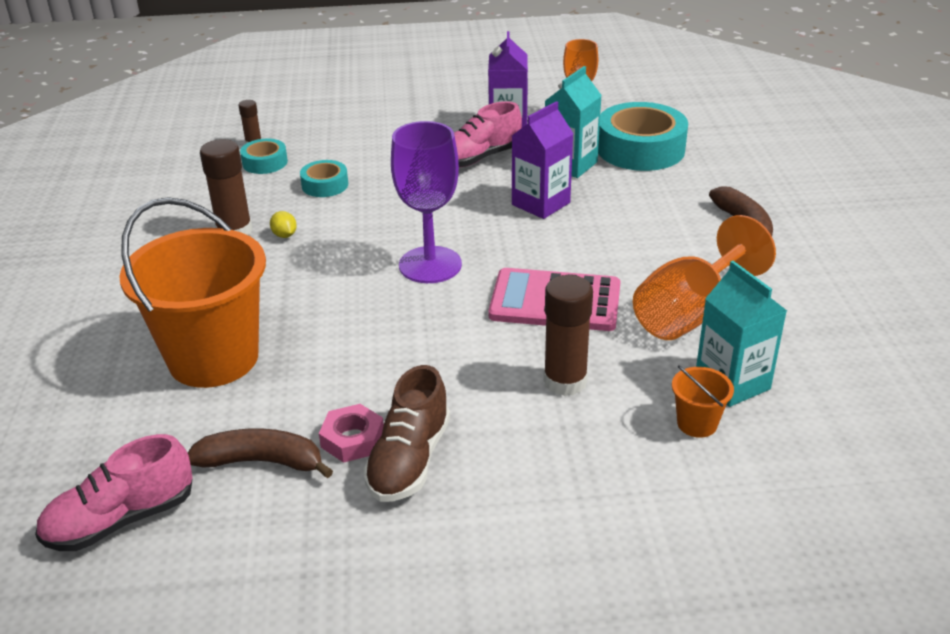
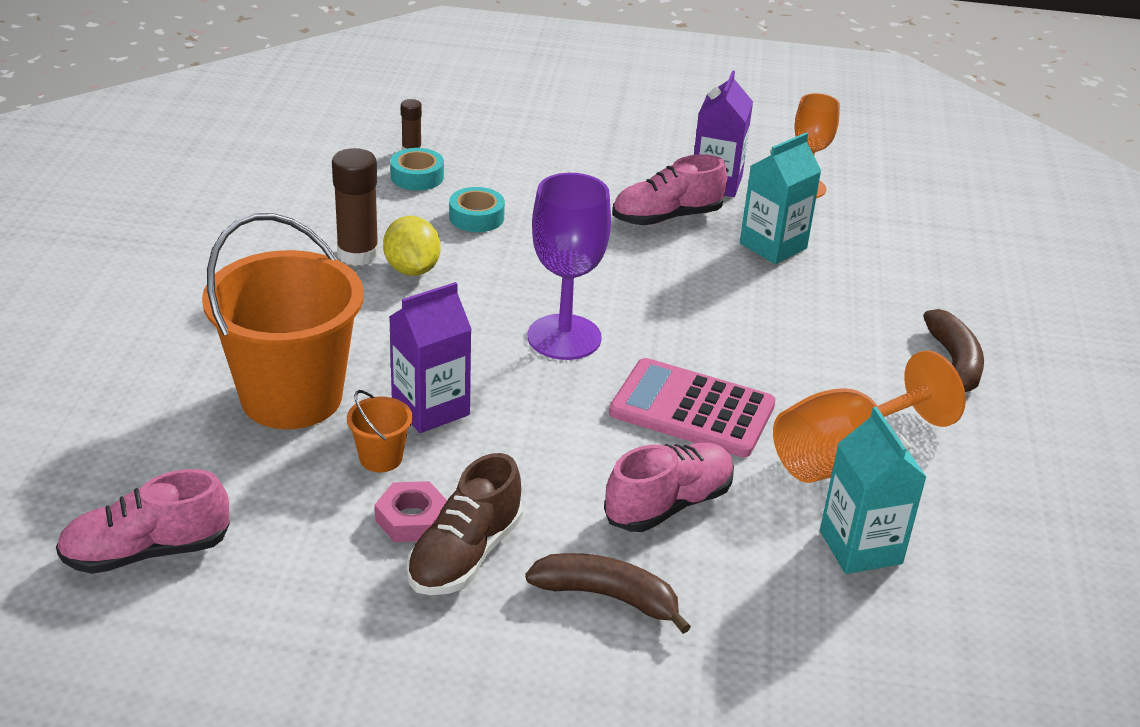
camera: 10 degrees right, 0 degrees up
(262, 462) = (308, 522): brown banana -> brown banana (607, 596)
(284, 235) = (412, 269): yellow lemon -> yellow lemon, size x1.88
(541, 204) = (719, 288): purple carton -> purple carton (430, 408)
(565, 381) = (668, 505): brown glue stick -> pink shoe
(640, 149) = (866, 241): turquoise tape -> none
(697, 423) = (800, 585): orange bucket -> orange bucket (381, 458)

